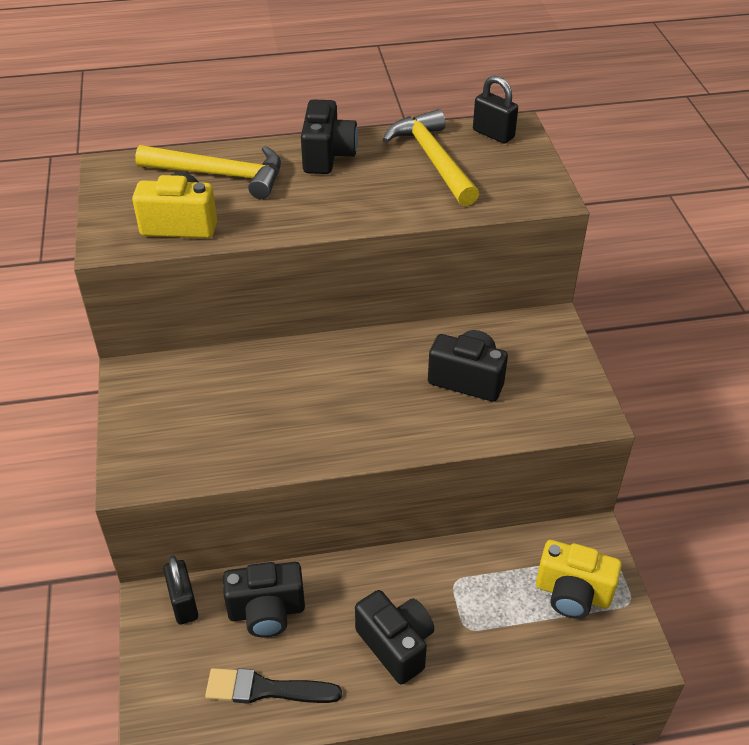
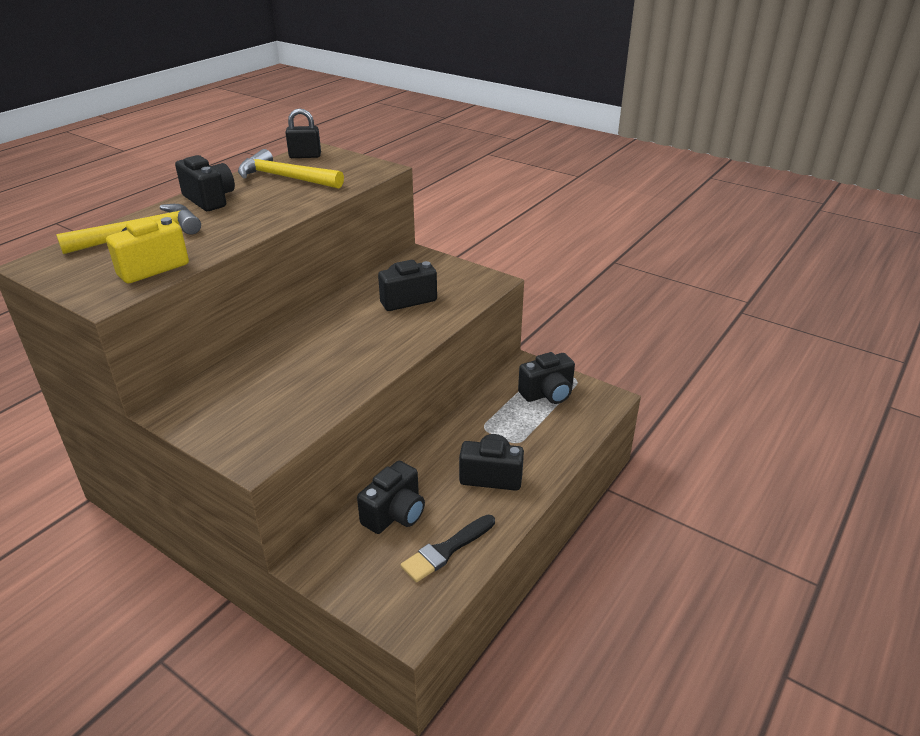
camera: 45 degrees left, 10 degrees down
(184, 603) = (333, 549): black padlock -> none
(572, 594) = (547, 394): yellow camera -> black camera

